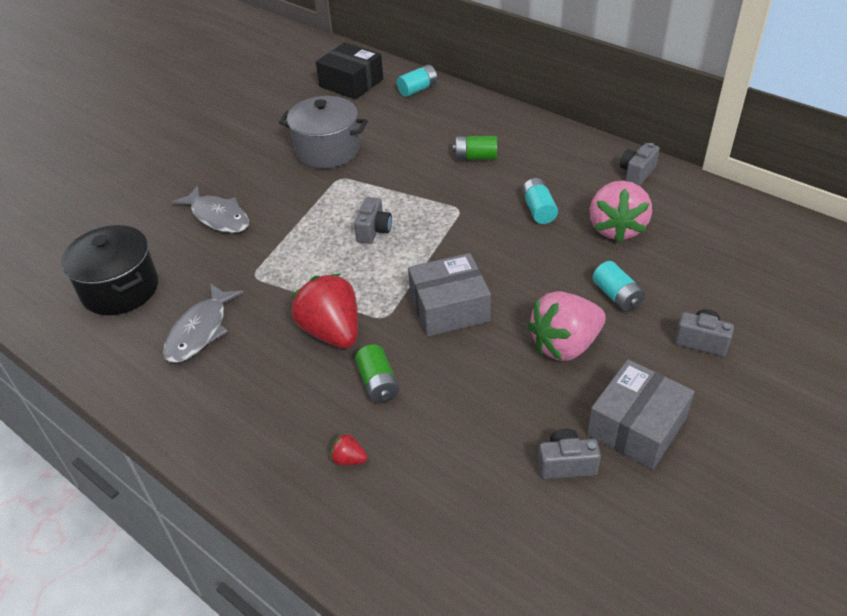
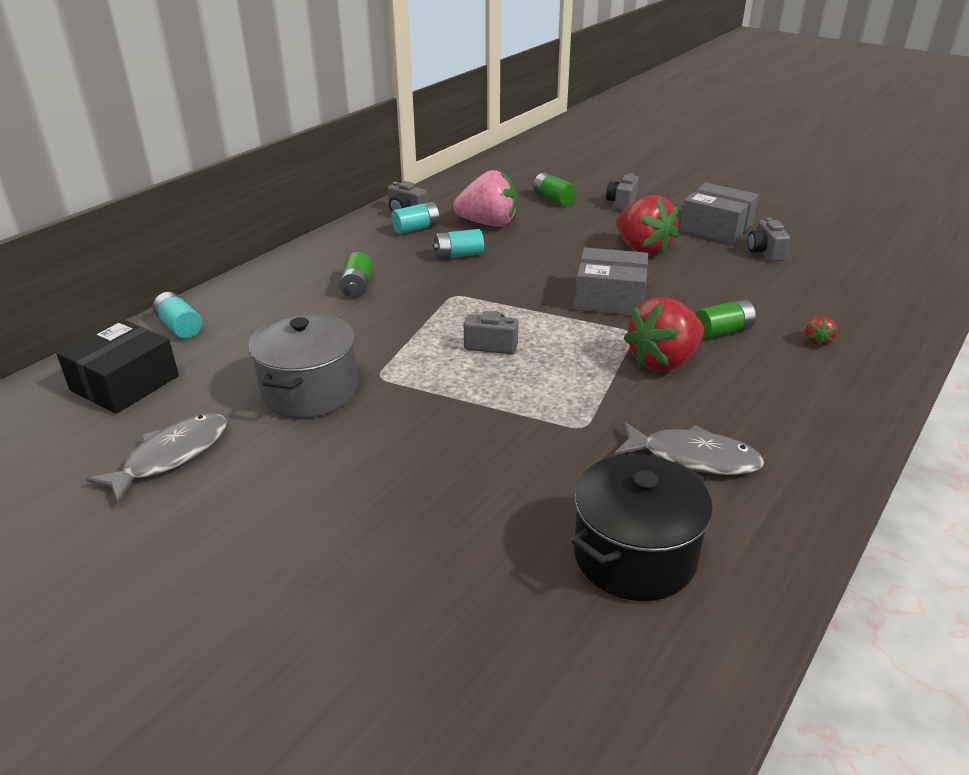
camera: 95 degrees left, 10 degrees down
(218, 217) = (458, 477): grey fish -> grey fish (171, 456)
(449, 307) = (610, 298): grey box -> grey box turned 60 degrees counterclockwise
(565, 345) = (642, 249): pink strawberry -> red strawberry
(617, 296) = (578, 227): turquoise battery -> turquoise battery (416, 228)
(699, 280) = (553, 199): none -> green battery

